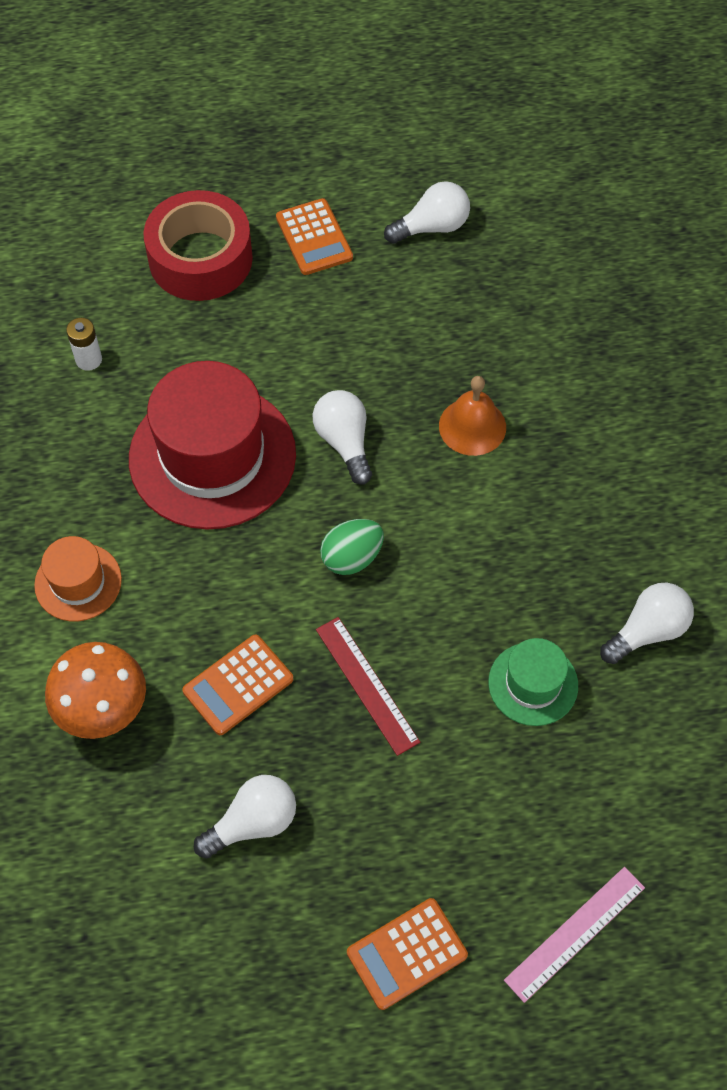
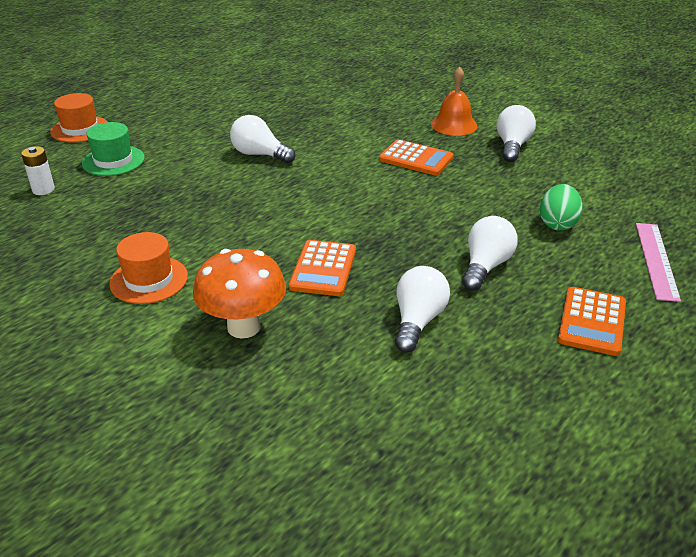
camera: 40 degrees left, 25 degrees down
(200, 258) = (80, 129): red tape -> orange hat
(212, 456) = (181, 191): red hat -> none
(314, 237) = (146, 100): orange calculator -> orange calculator (416, 159)
(352, 557) = (323, 190): green egg -> green egg (557, 224)
(366, 685) = (401, 230): red ruler -> none
(432, 227) = (211, 76): white light bulb -> white light bulb (485, 266)
(472, 426) = (324, 123): orange bell -> orange bell (454, 125)
(533, 684) = (488, 187): green hat -> green hat (113, 161)

